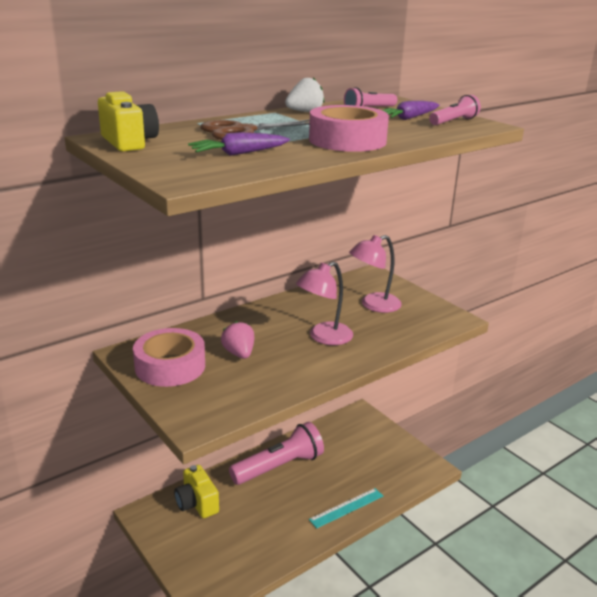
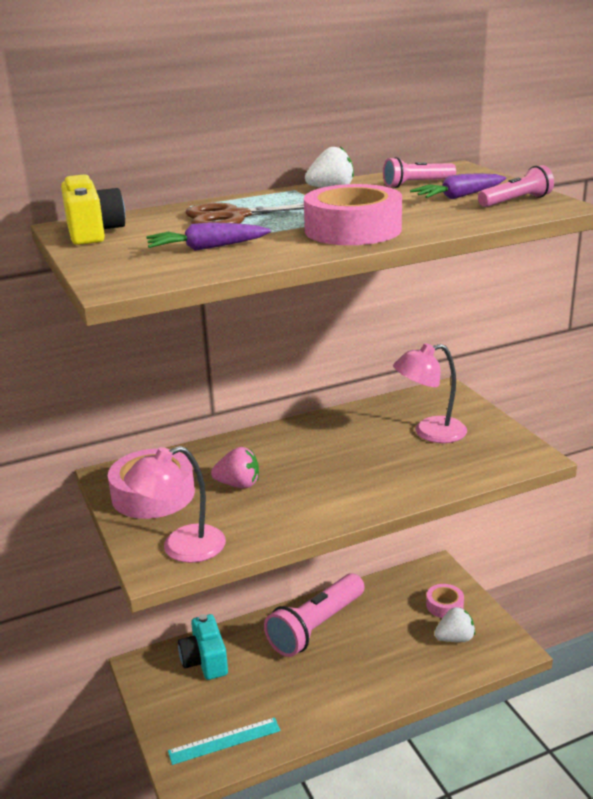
camera: 15 degrees right, 0 degrees up
(197, 503) = (205, 661): yellow camera -> turquoise camera
(239, 353) = (238, 484): pink strawberry -> pink strawberry turned 105 degrees clockwise
(279, 466) = (315, 627): pink flashlight -> pink flashlight turned 150 degrees clockwise
(324, 337) = (349, 471): pink lamp -> pink lamp (181, 548)
(346, 507) = (386, 688): turquoise ruler -> turquoise ruler (224, 740)
(373, 440) = (444, 605): none -> pink tape
(388, 464) = (455, 638): none -> white strawberry

